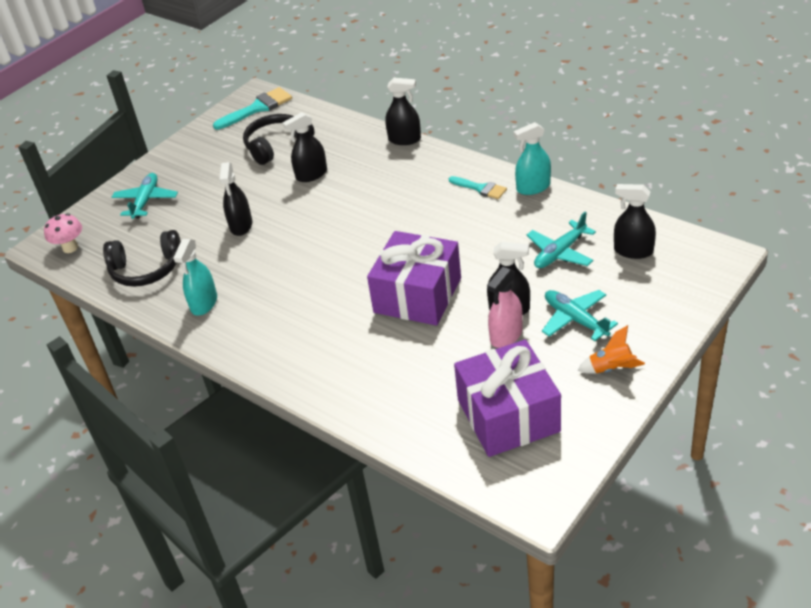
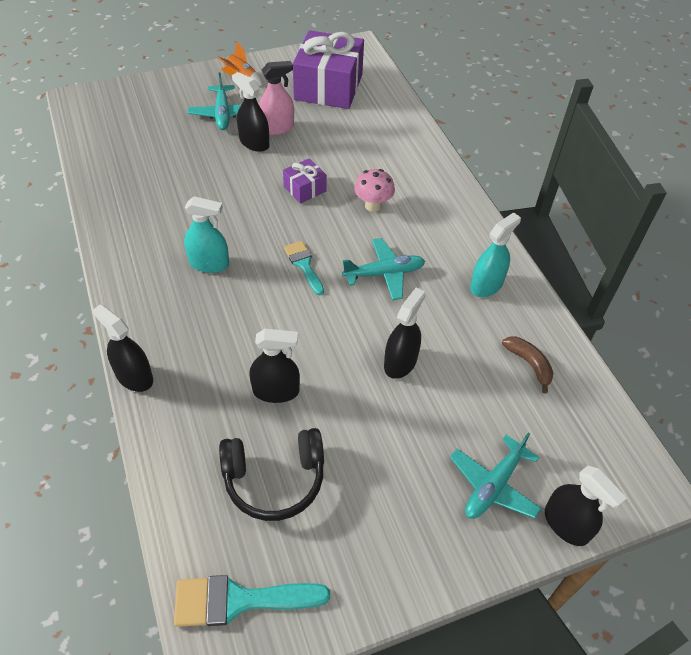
camera: 155 degrees left, 10 degrees up
(70, 248) = (614, 459): pink mushroom -> pink mushroom (373, 206)
(146, 269) = (529, 364): black headphones -> brown banana
(417, 295) = (305, 189): purple gift -> purple gift, size x0.47
(480, 188) = (146, 257): turquoise brush -> turquoise brush (304, 265)
(533, 187) = (106, 229): turquoise spray bottle -> turquoise spray bottle (209, 263)
(560, 253) = (168, 161): turquoise plane -> turquoise plane (384, 274)
(633, 251) = (122, 134): black spray bottle -> black spray bottle (566, 524)

